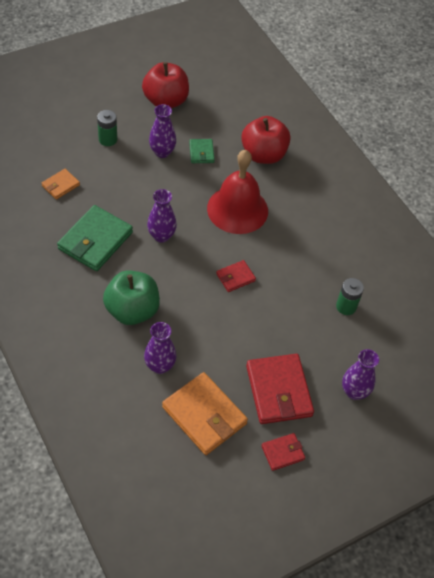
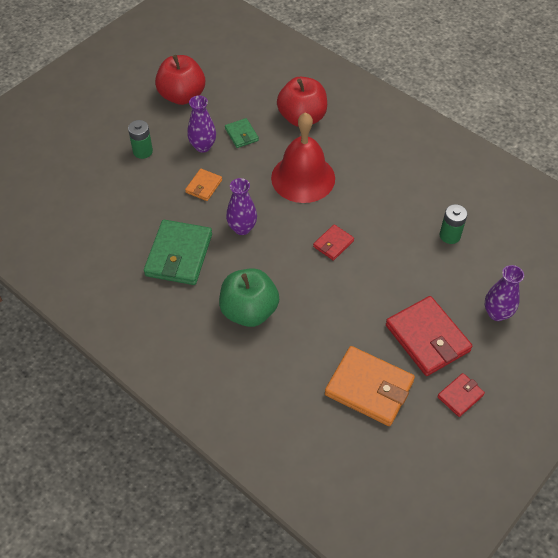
camera: 15 degrees left, 0 degrees up
(60, 185) = (117, 212): orange wallet -> orange wallet (203, 186)
(160, 366) = (302, 355): purple vase -> none

